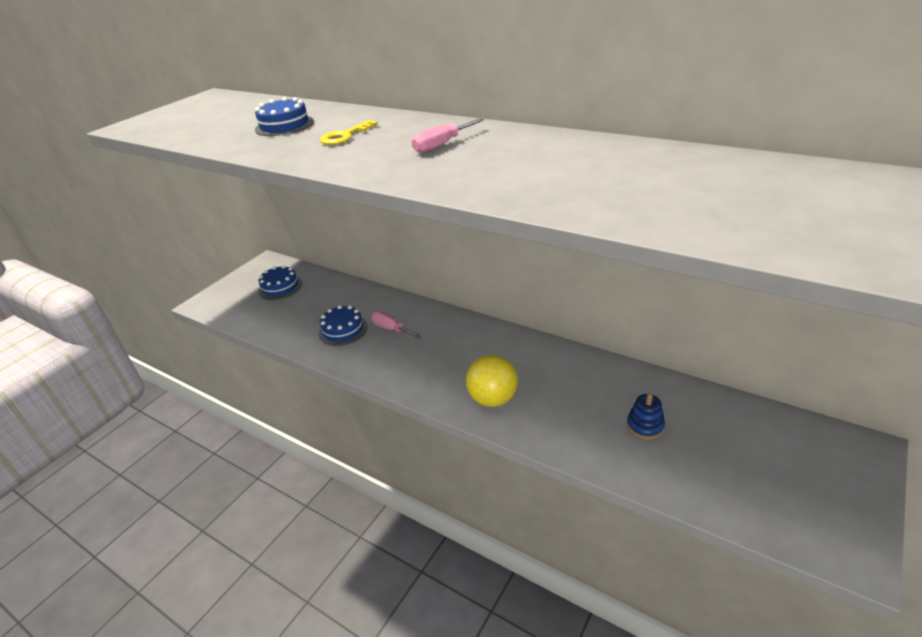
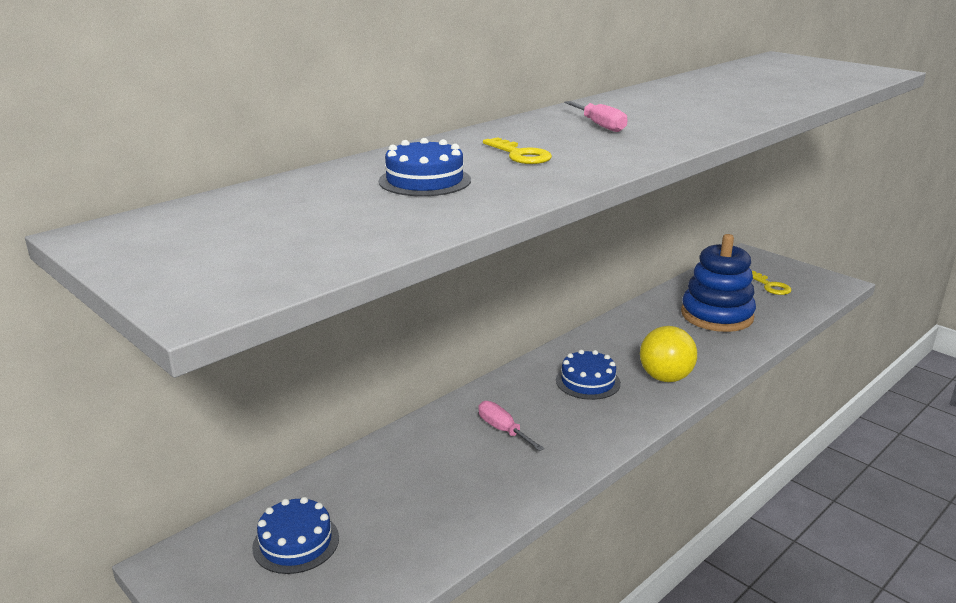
camera: 80 degrees left, 10 degrees down
(343, 330) = (481, 472): blue cake -> blue cake (588, 381)
(391, 329) = (503, 430): pink screwdriver -> pink screwdriver turned 90 degrees clockwise
(645, 426) = (716, 315): blue stacking toy -> blue stacking toy, size x2.25
(770, 472) = (770, 286): none -> yellow key

